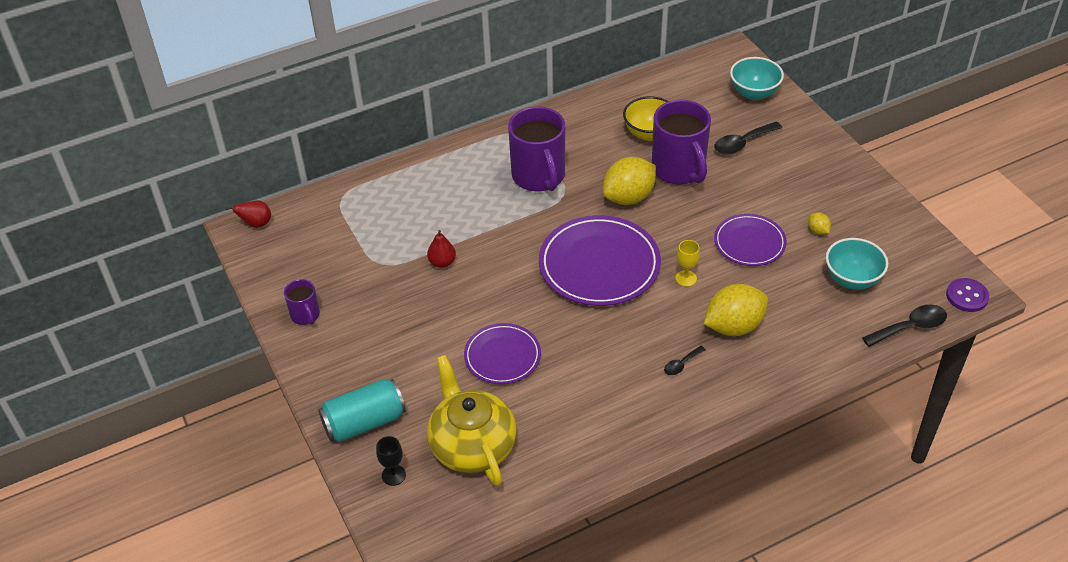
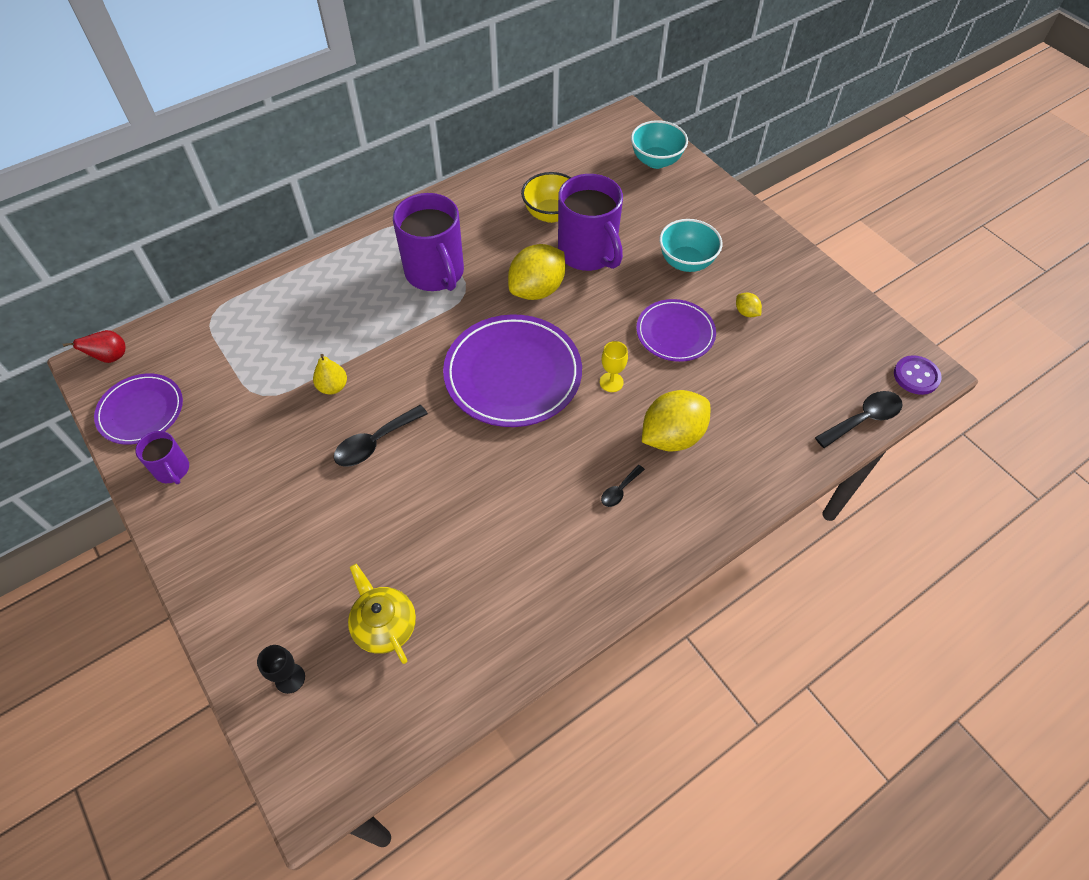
camera: 10 degrees left, 10 degrees up
(364, 422) = (250, 608): turquoise can -> none
(442, 262) = (333, 387): red pear -> yellow pear
(472, 445) = (384, 625): yellow teapot -> yellow teapot, size x0.61
(502, 356) = (412, 501): purple plate -> purple plate (141, 411)
(742, 143) = (651, 218): black spoon -> black spoon (375, 442)
(852, 279) = (791, 367): turquoise bowl -> turquoise bowl (686, 262)

